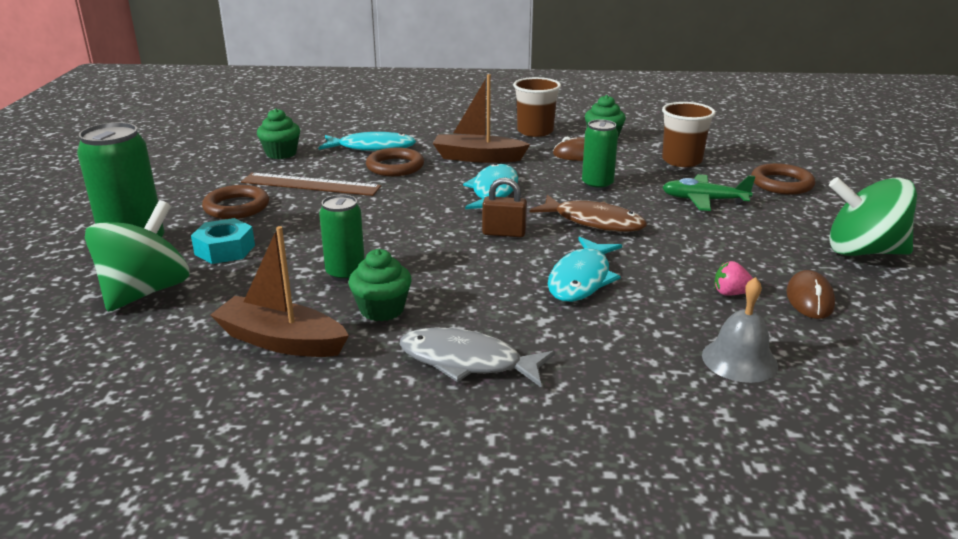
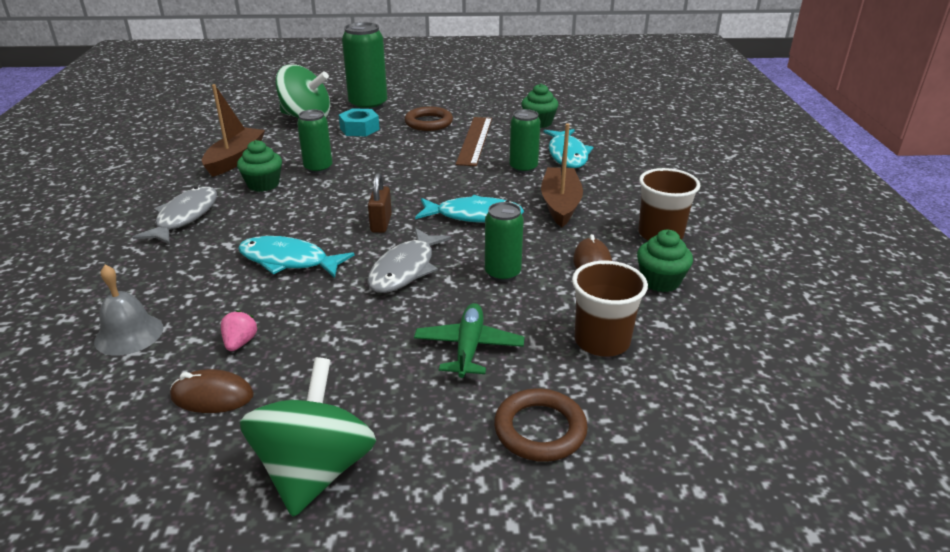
camera: 85 degrees right, 5 degrees up
(395, 166) = (523, 168): brown ring -> green can
(593, 222) = (405, 269): brown fish -> grey fish

